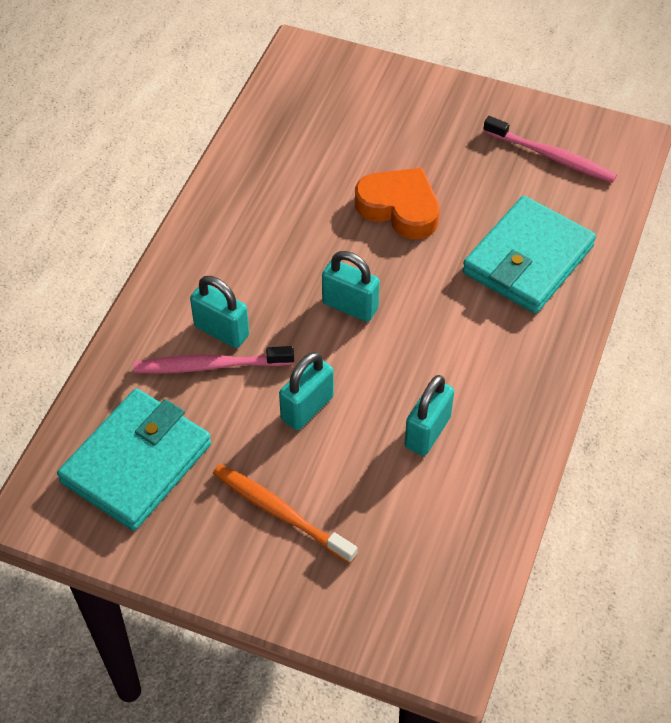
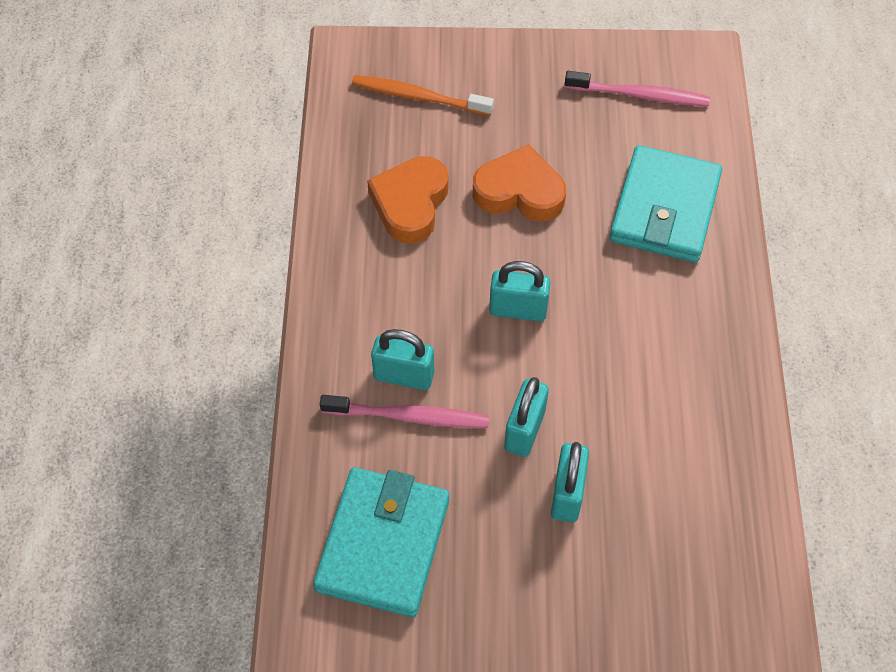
camera: 20 degrees left, 5 degrees up
(210, 365) = (409, 416): pink toothbrush -> pink toothbrush turned 150 degrees counterclockwise
(280, 512) = (548, 547): orange toothbrush -> orange toothbrush (418, 97)
(296, 191) = (410, 203): none -> orange heart
(427, 432) = (649, 416): turquoise padlock -> turquoise padlock (567, 494)

